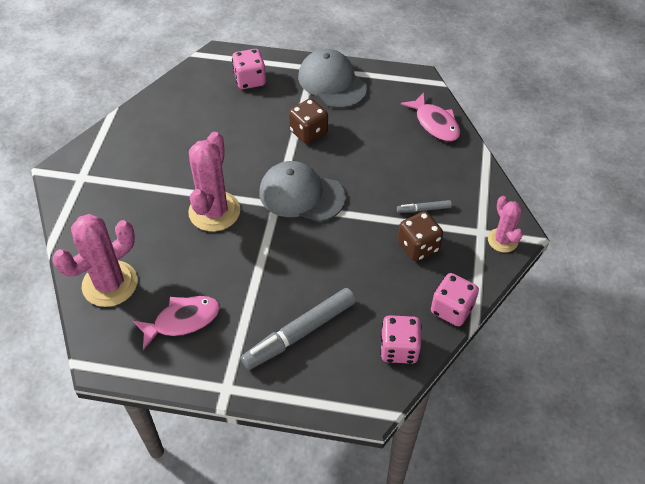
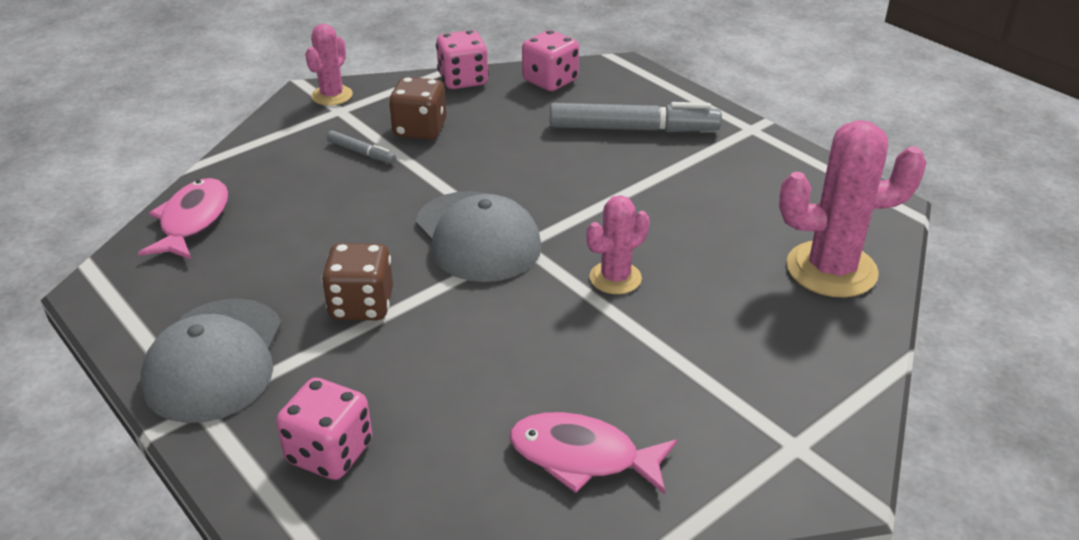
camera: 140 degrees left, 15 degrees down
(182, 321) = (758, 193): pink fish -> pink fish (582, 457)
(214, 211) = (615, 278): pink cactus -> pink cactus, size x0.58

